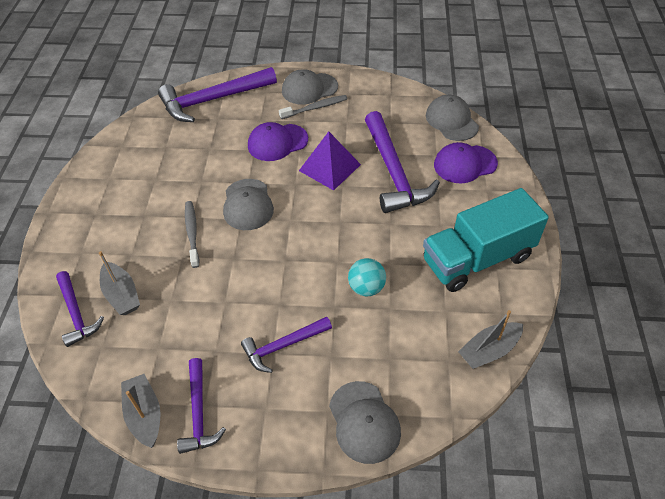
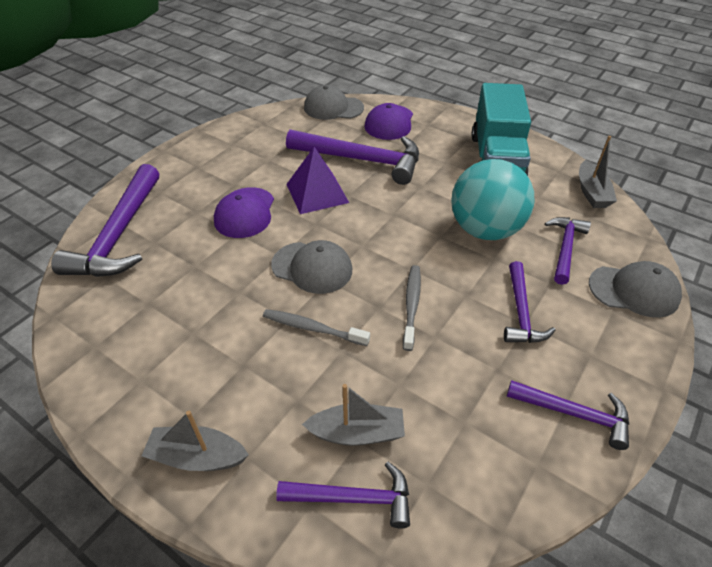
camera: 60 degrees left, 5 degrees down
(145, 414) = (555, 469): grey boat -> grey boat (197, 456)
(309, 89) = (194, 163): grey cap -> none
(315, 108) = (226, 170): grey toothbrush -> grey toothbrush (411, 305)
(366, 288) = (485, 230): turquoise ball -> turquoise ball, size x1.96
(385, 353) = (565, 248): none -> purple hammer

